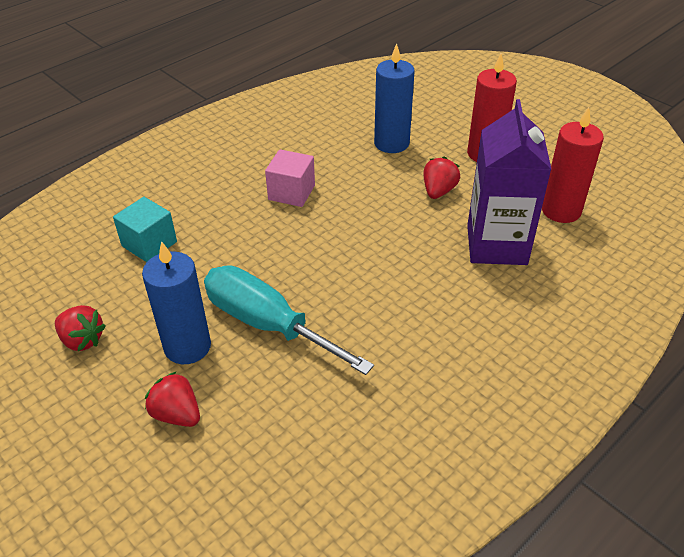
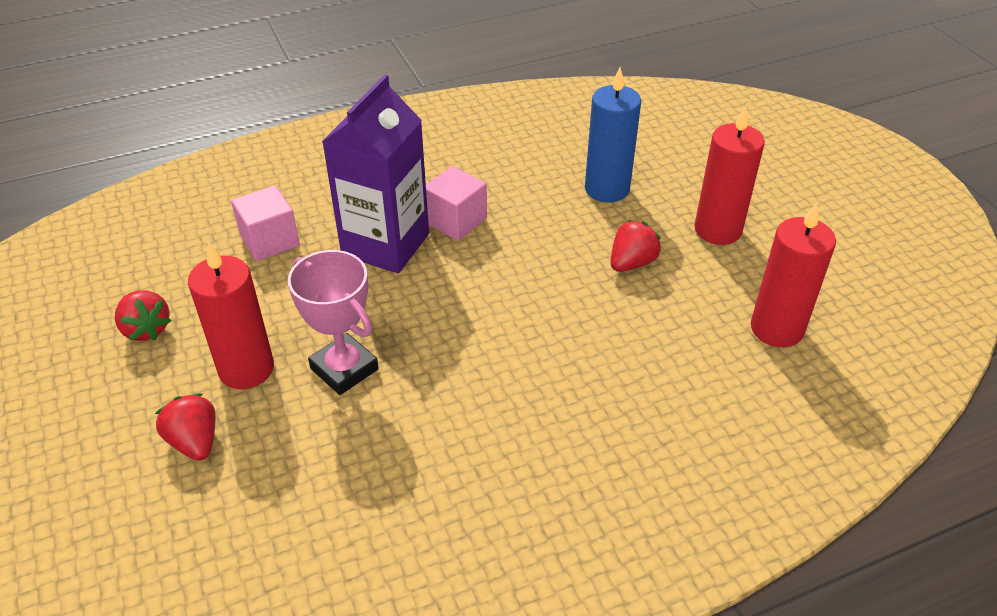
camera: 20 degrees right, 0 degrees up
(149, 244) = (270, 240): turquoise cube -> pink cube
(187, 346) = (246, 369): blue candle -> red candle
(267, 324) = (344, 369): turquoise screwdriver -> pink trophy
(496, 245) = (667, 350): purple carton -> purple carton (385, 244)

